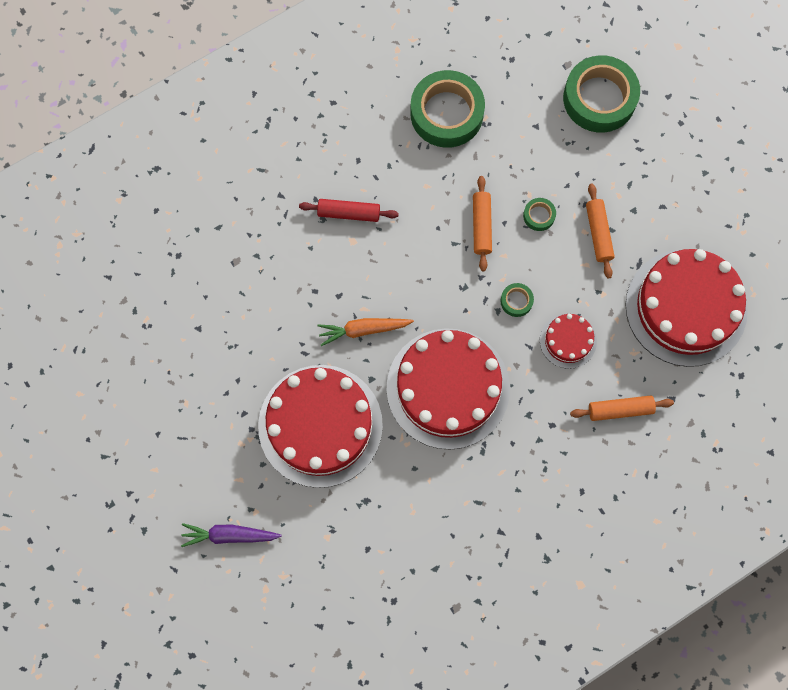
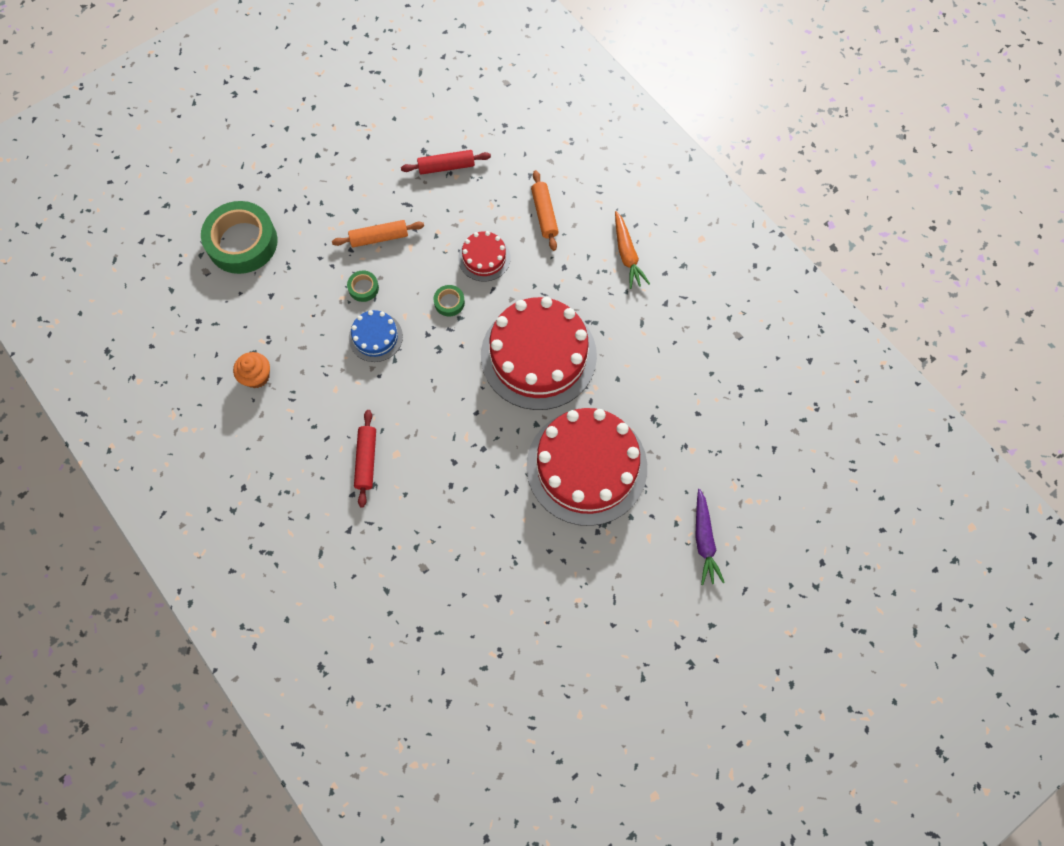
camera: 95 degrees left, 5 degrees down
(363, 330) = (487, 435): orange carrot -> orange carrot (627, 254)
(446, 113) = (256, 376): green tape -> orange cupcake
(481, 226) = (375, 337): orange rolling pin -> blue cake
(686, 307) = (446, 167): red cake -> red rolling pin

